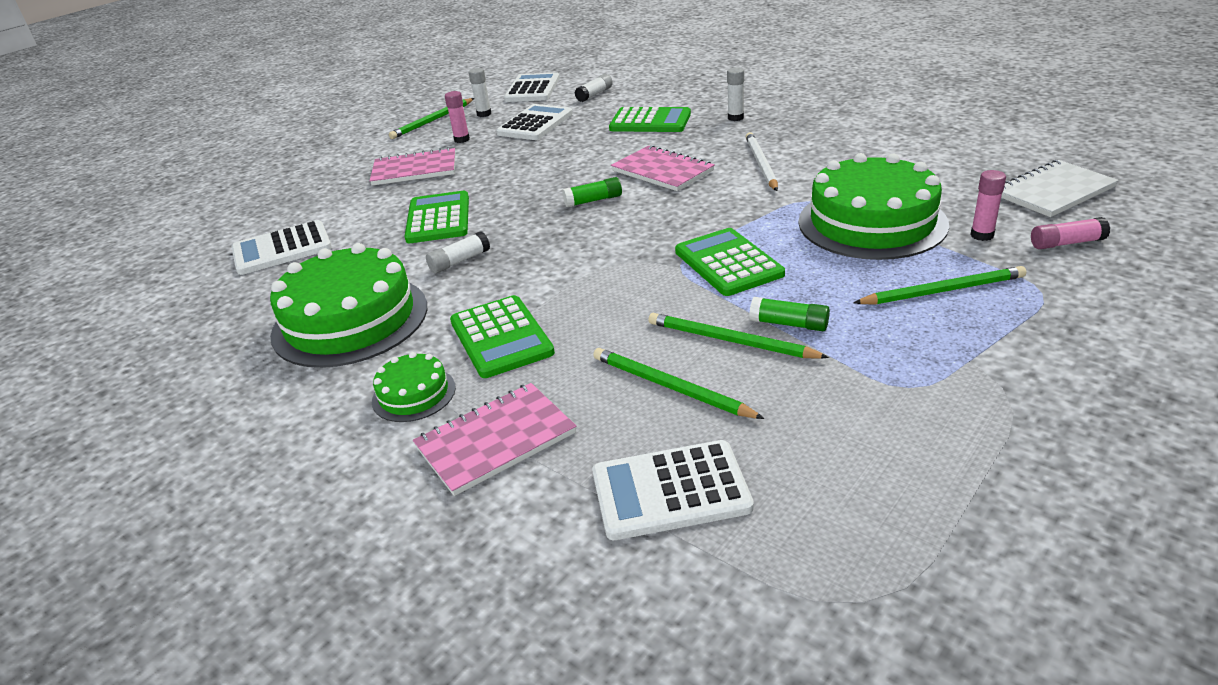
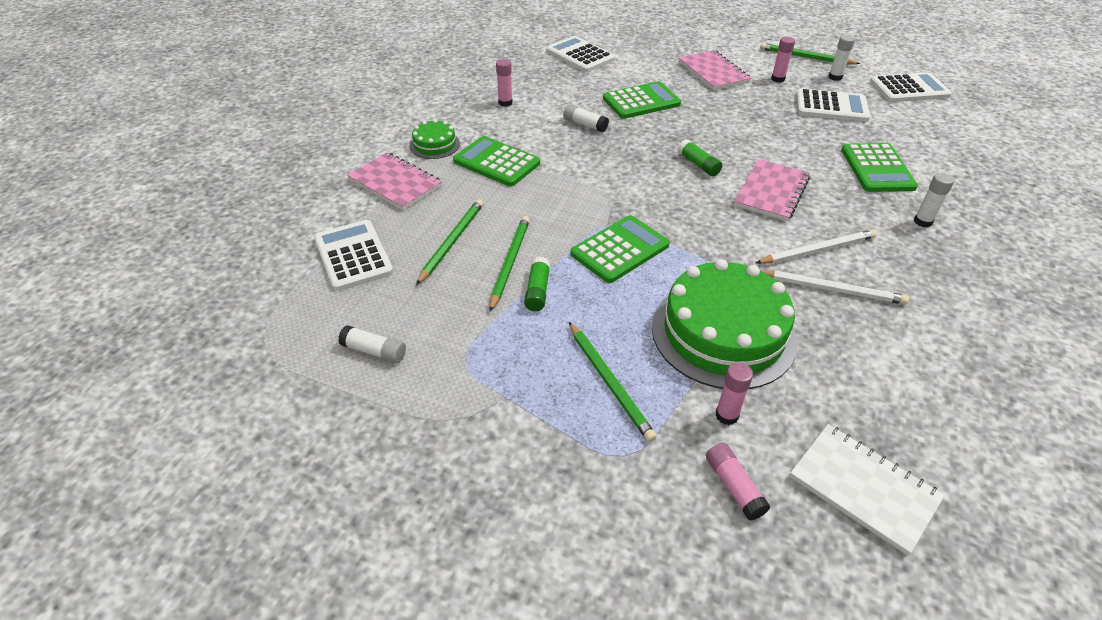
camera: 70 degrees right, 10 degrees up
(350, 320) = (505, 103): green cake -> pink glue stick
(501, 337) = (496, 162): green calculator -> green calculator turned 75 degrees clockwise
(594, 94) = (921, 125): white glue stick -> white glue stick (374, 351)
(817, 166) = (831, 289): none -> white pencil

